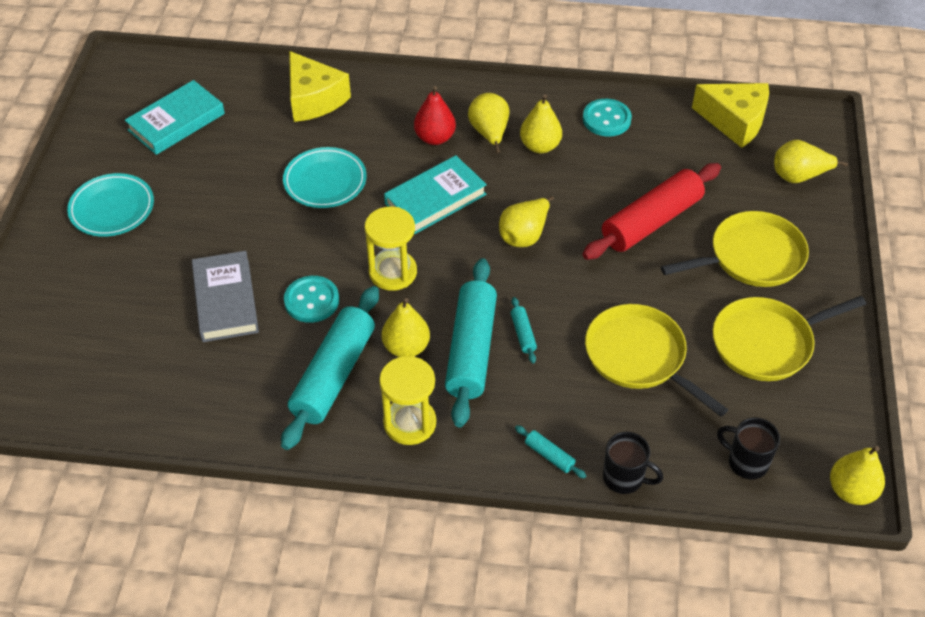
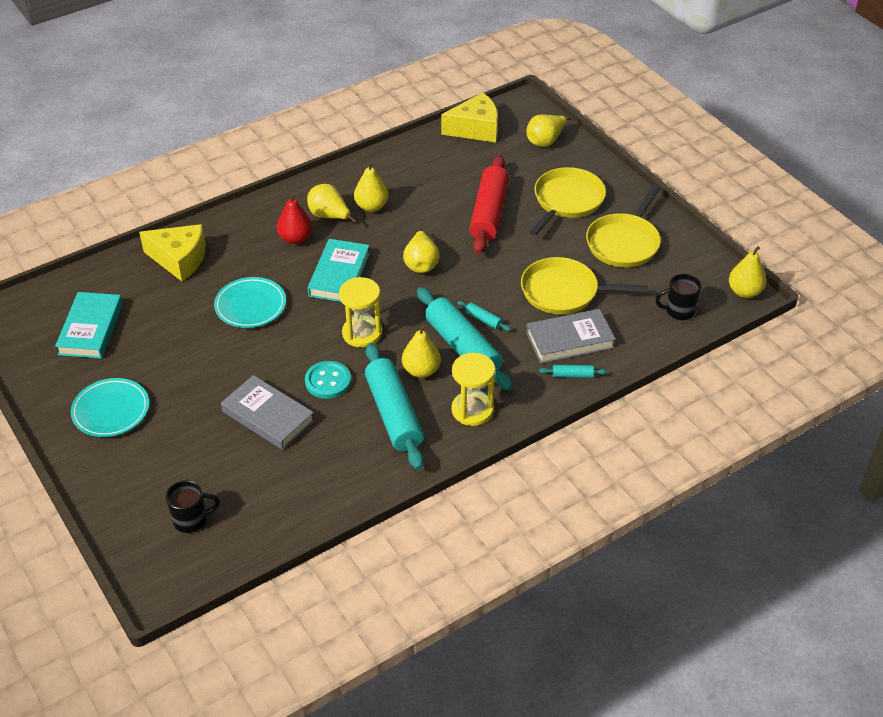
camera: 40 degrees left, 5 degrees down
(588, 414) = (569, 340): none -> grey book
(606, 119) = (396, 168): turquoise button -> none
(624, 478) = (625, 360): black mug -> black mug (191, 520)

